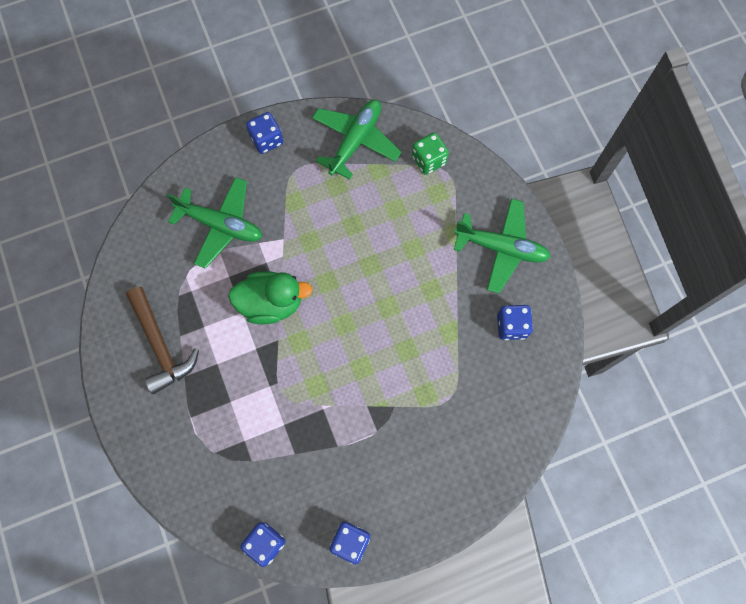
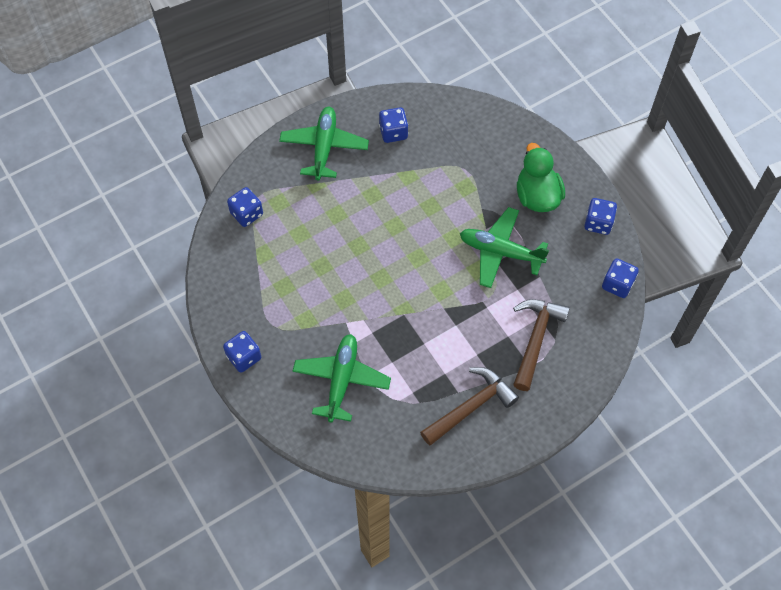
camera: 100 degrees left, 10 degrees down
(219, 431) = (535, 339): none -> brown hammer
(271, 303) = (411, 320): green duck -> green duck (537, 196)
(355, 141) = (235, 278): green plane -> green plane (500, 252)
(429, 160) = (246, 214): green dice -> blue dice

